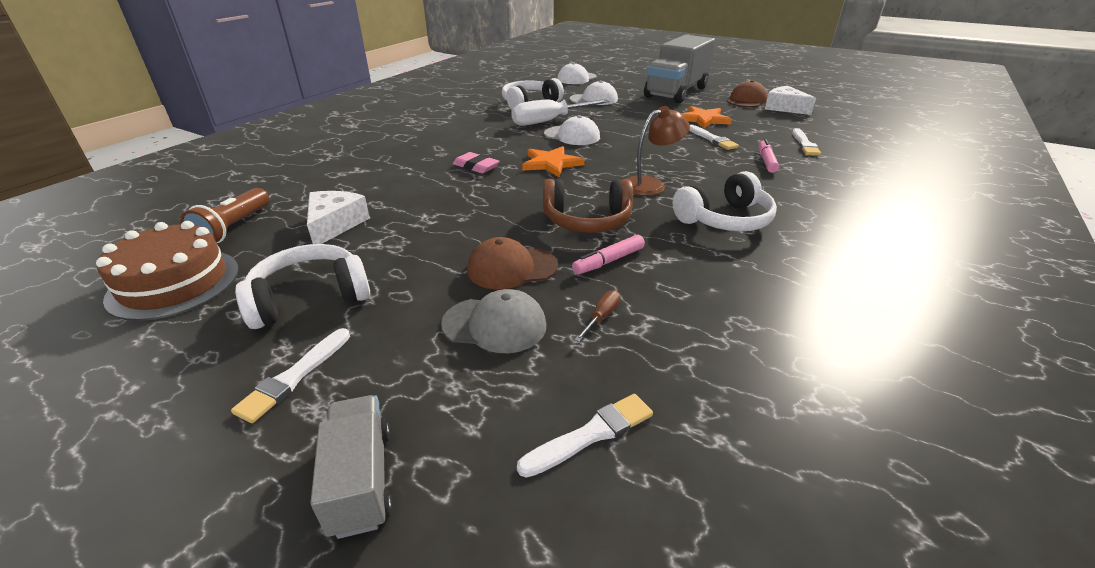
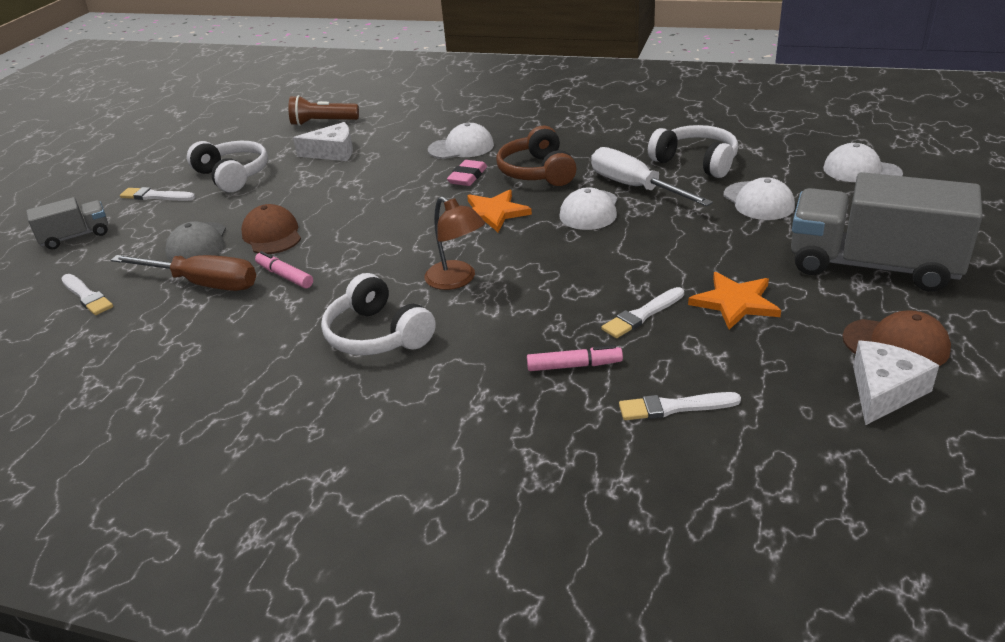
camera: 80 degrees right, 0 degrees up
(174, 283) = (250, 132): brown cake -> none
(413, 164) = (461, 147): none -> white cap
(587, 221) = (359, 255): brown headphones -> brown headphones (537, 172)
(601, 317) = (203, 284): brown screwdriver -> brown screwdriver, size x2.45

